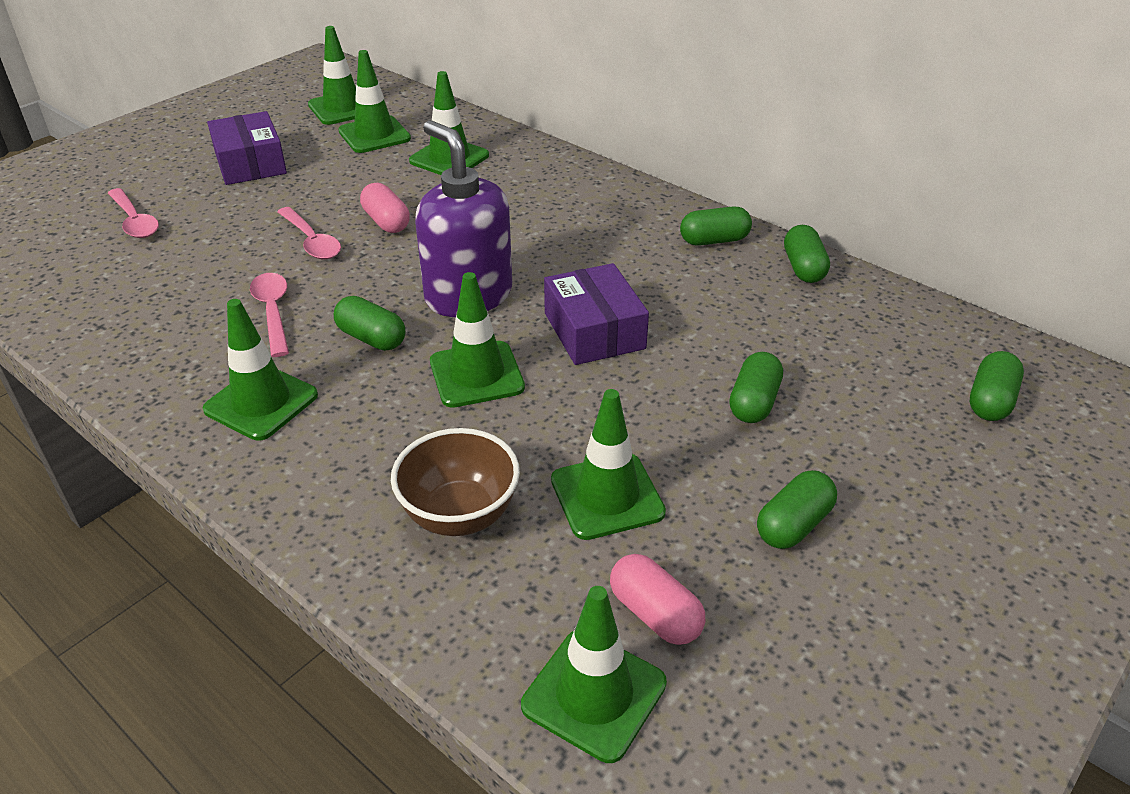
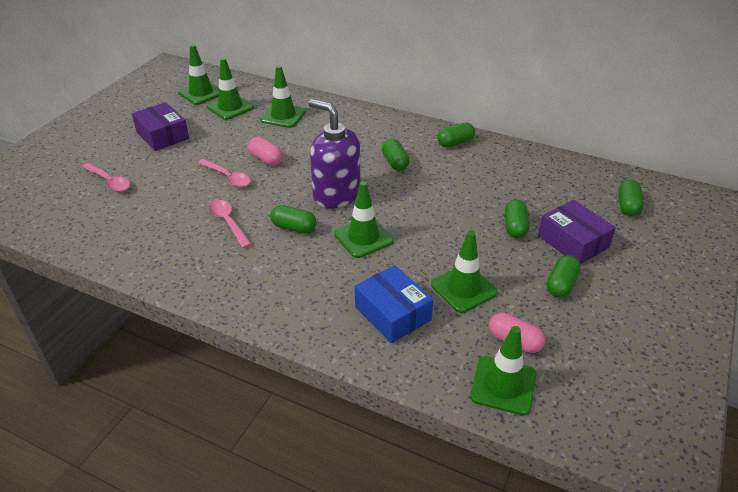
camera: 15 degrees left, 0 degrees up
(261, 402) = (250, 274): green traffic cone -> none
(459, 515) = (392, 313): brown bowl -> blue box
(594, 331) = (415, 203): purple box -> purple box (573, 242)
(803, 268) = (508, 151): green capsule -> green capsule (395, 163)

